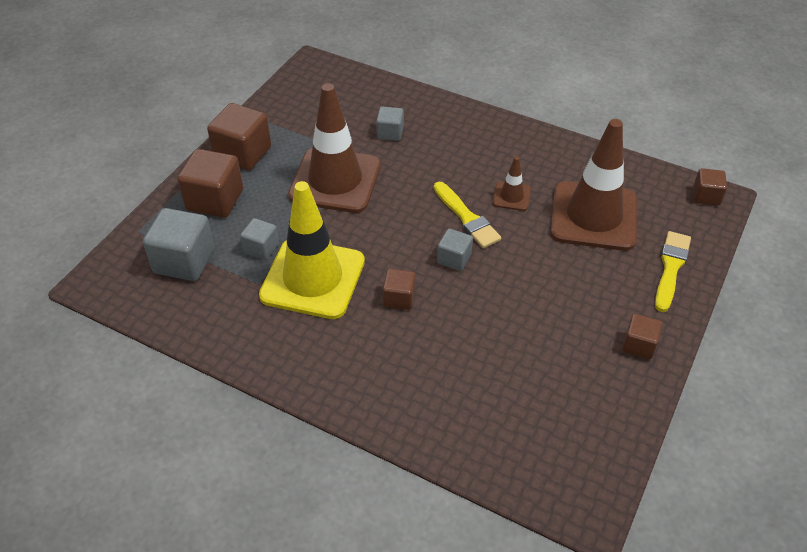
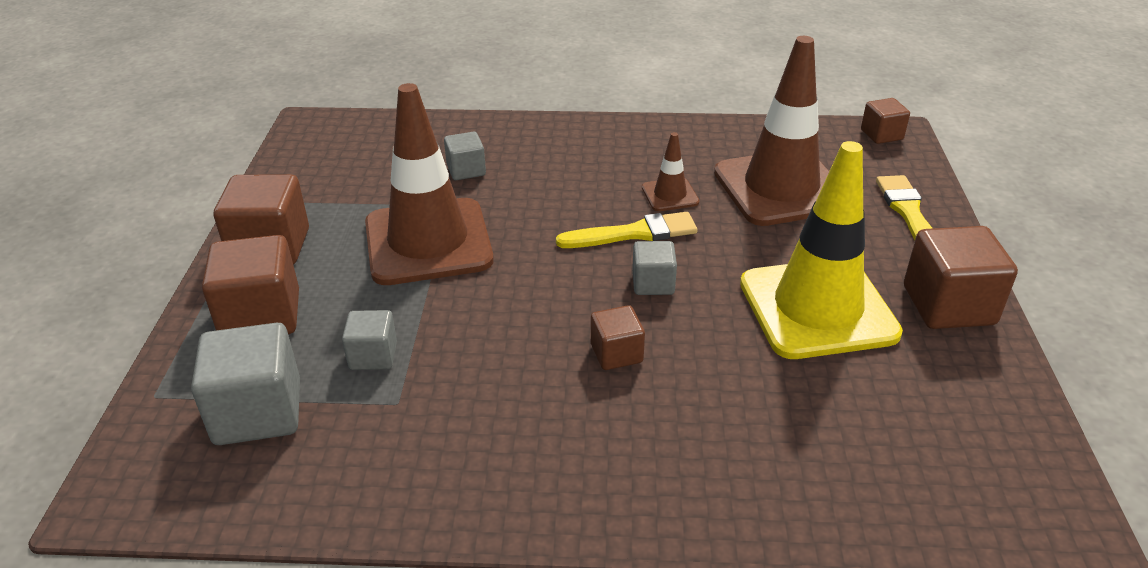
camera: 25 degrees left, 10 degrees down
(313, 278) = (477, 369): yellow traffic cone -> yellow traffic cone (817, 308)
(467, 218) = (633, 233): yellow brush -> yellow brush turned 45 degrees counterclockwise
(639, 345) = (948, 305): brown cube -> brown cube, size x1.78

